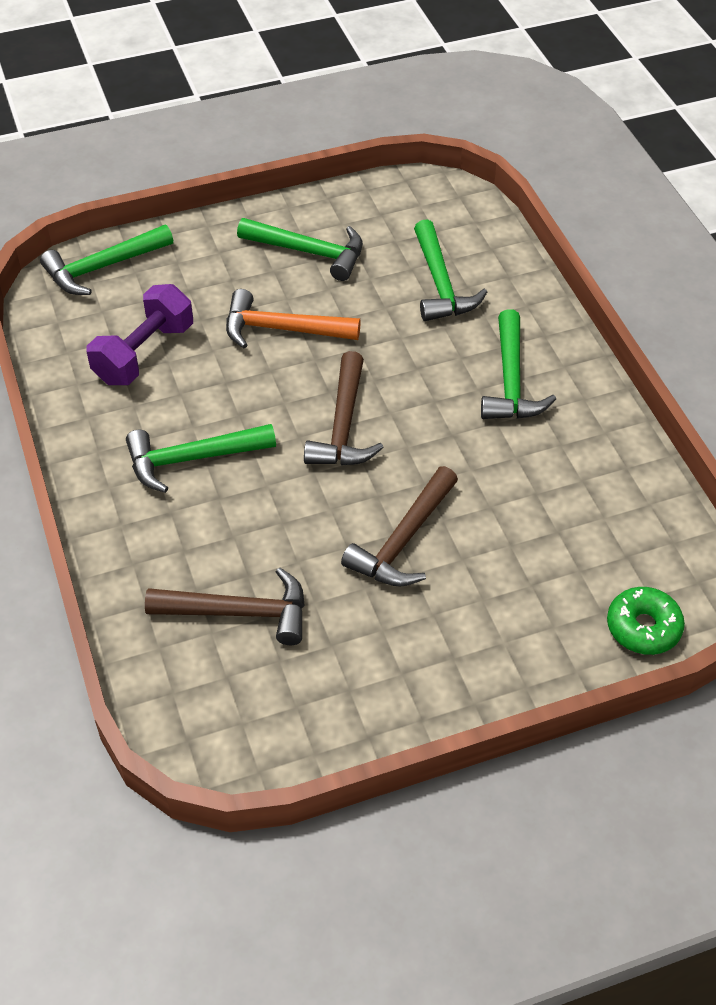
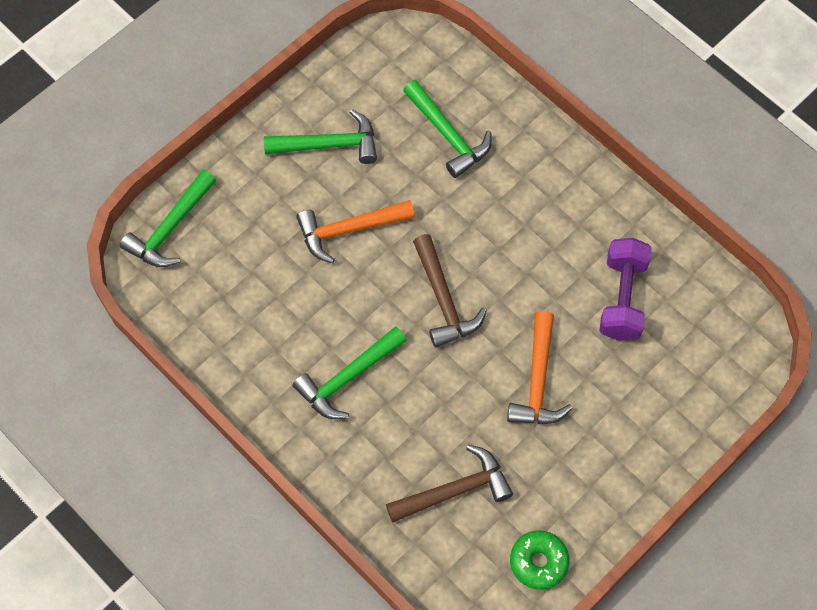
camera: 25 degrees left, 15 degrees up
(144, 354) = (255, 298): purple dumbbell -> purple dumbbell (622, 298)
(403, 540) = (537, 380): brown hammer -> orange hammer
(511, 381) = (545, 206): green hammer -> none
(643, 627) = (731, 379): green donut -> green donut (538, 562)

